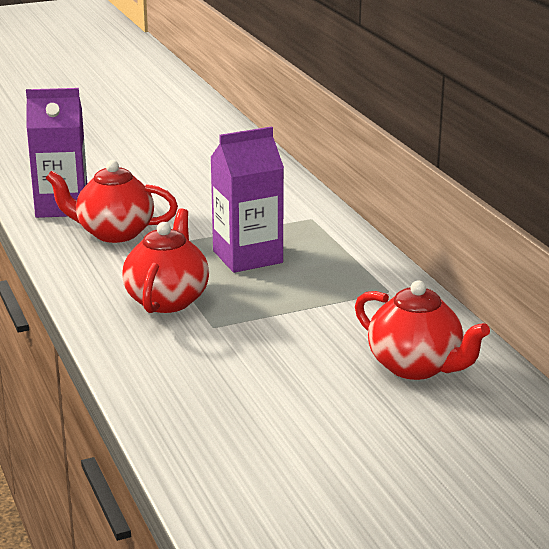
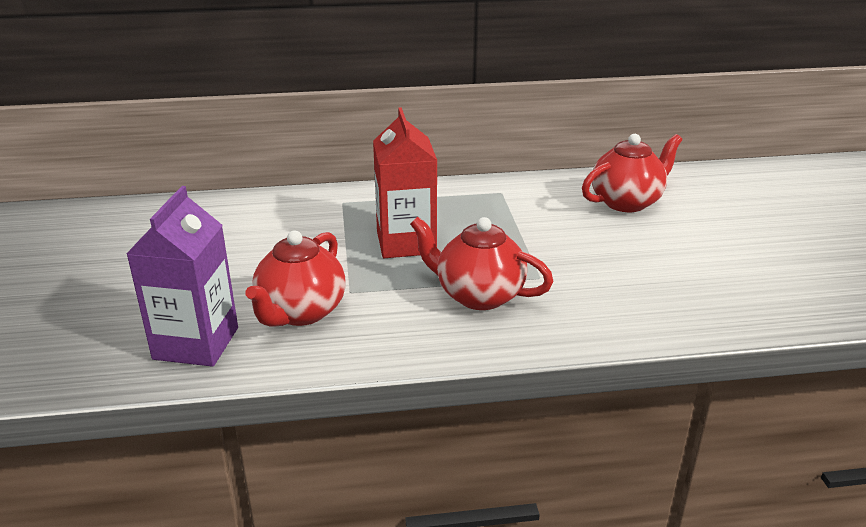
camera: 75 degrees left, 5 degrees up
(247, 257) = (406, 242): purple carton -> red carton

